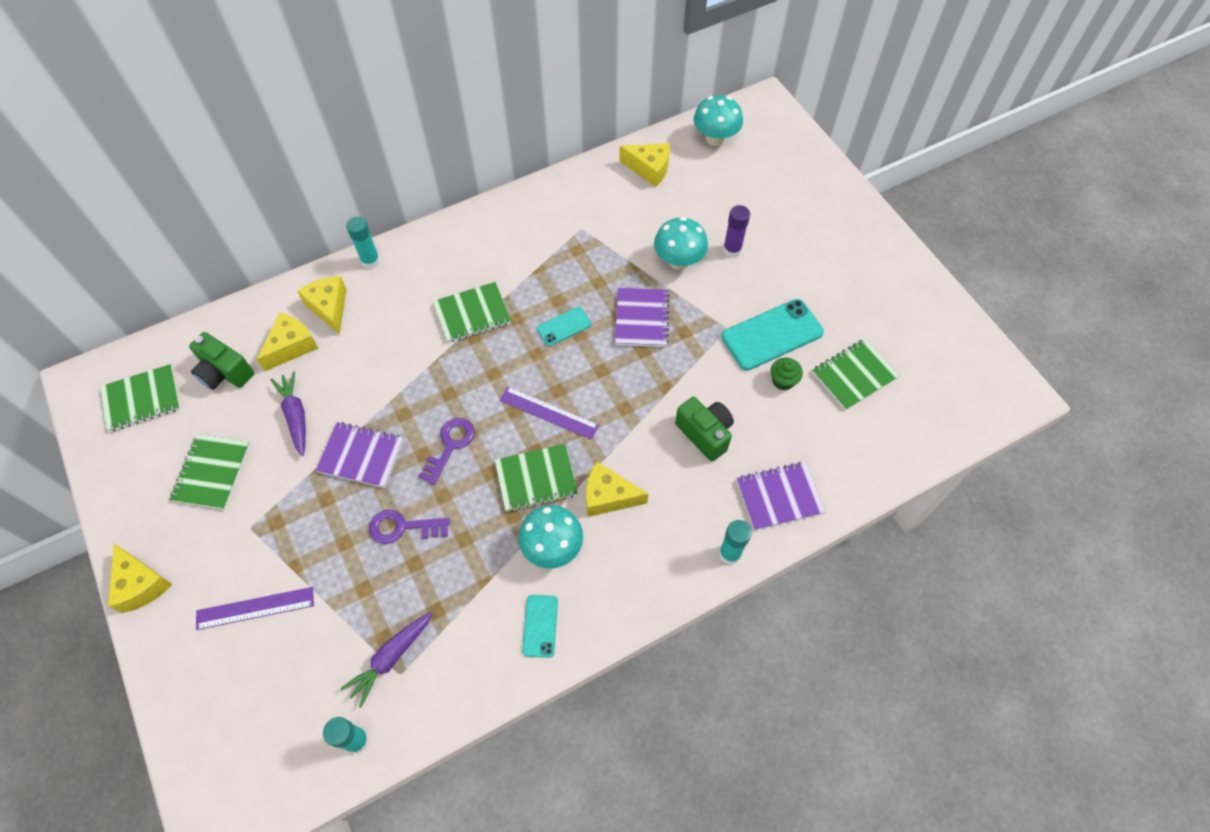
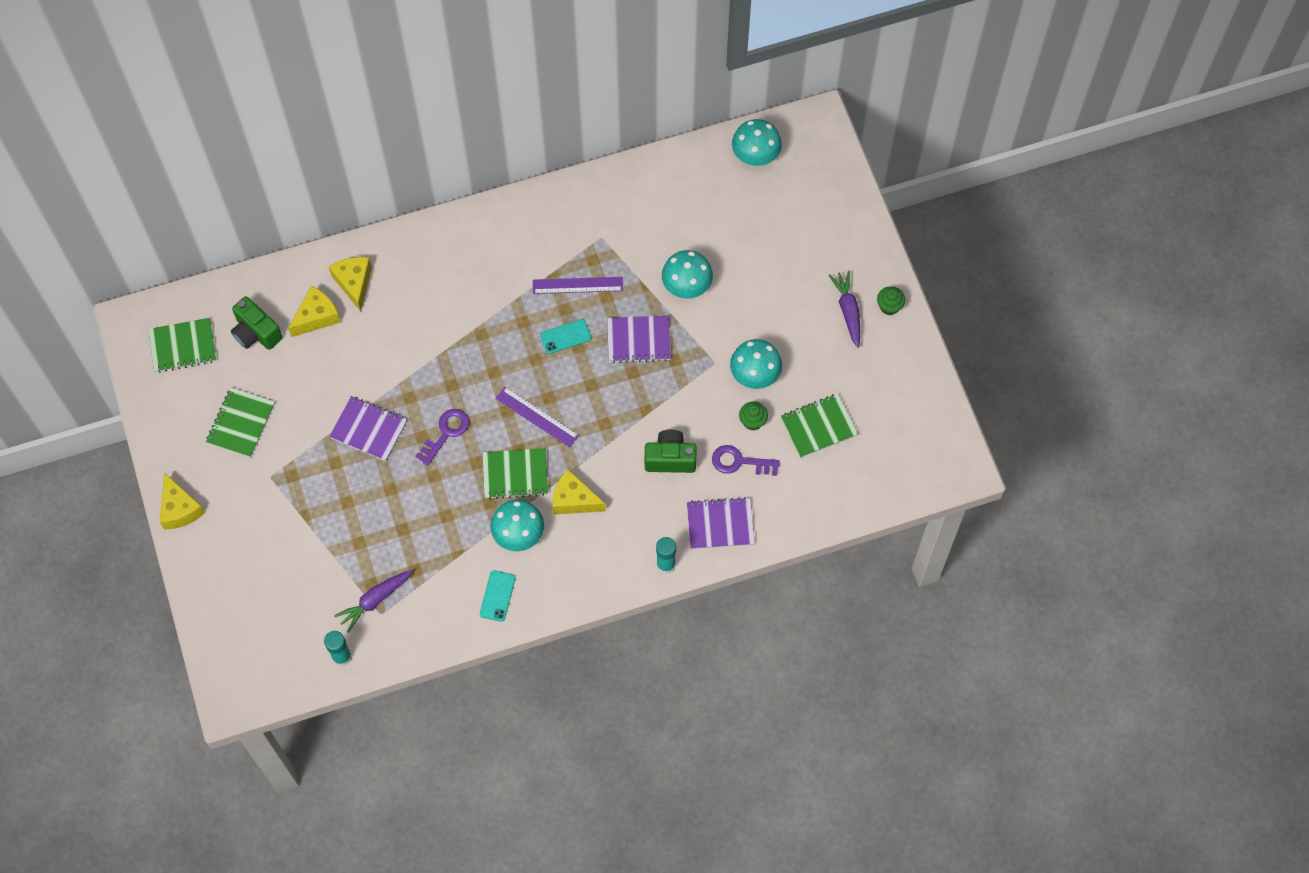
camera: 10 degrees right, 5 degrees up
(255, 608) = (270, 543): purple ruler -> purple ruler (577, 285)
(296, 416) = (315, 384): purple carrot -> purple carrot (848, 311)
(370, 261) = (397, 241): turquoise glue stick -> none
(403, 527) = (397, 497): purple key -> purple key (739, 462)
(472, 314) = (484, 310): green notebook -> none
(642, 318) = (638, 340): purple notebook -> purple notebook turned 75 degrees clockwise
(649, 169) = (681, 181): yellow cheese -> none
(705, 434) = (670, 458): green camera -> green camera turned 60 degrees counterclockwise
(732, 250) = (740, 283): purple glue stick -> none
(772, 335) = (755, 375): turquoise phone -> turquoise mushroom
(887, 249) = (889, 306): none -> green cupcake

